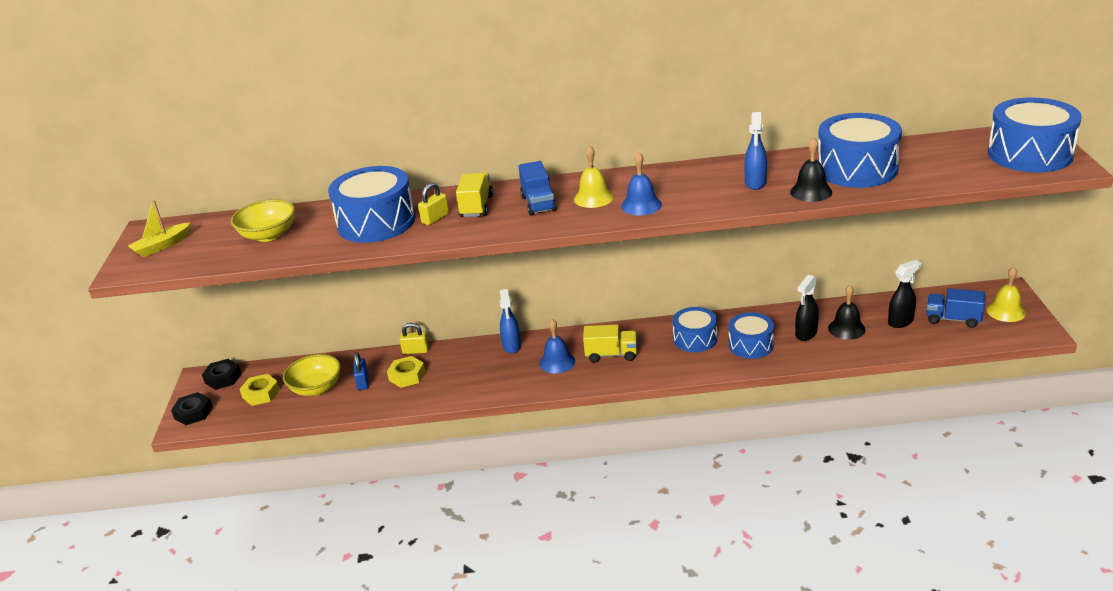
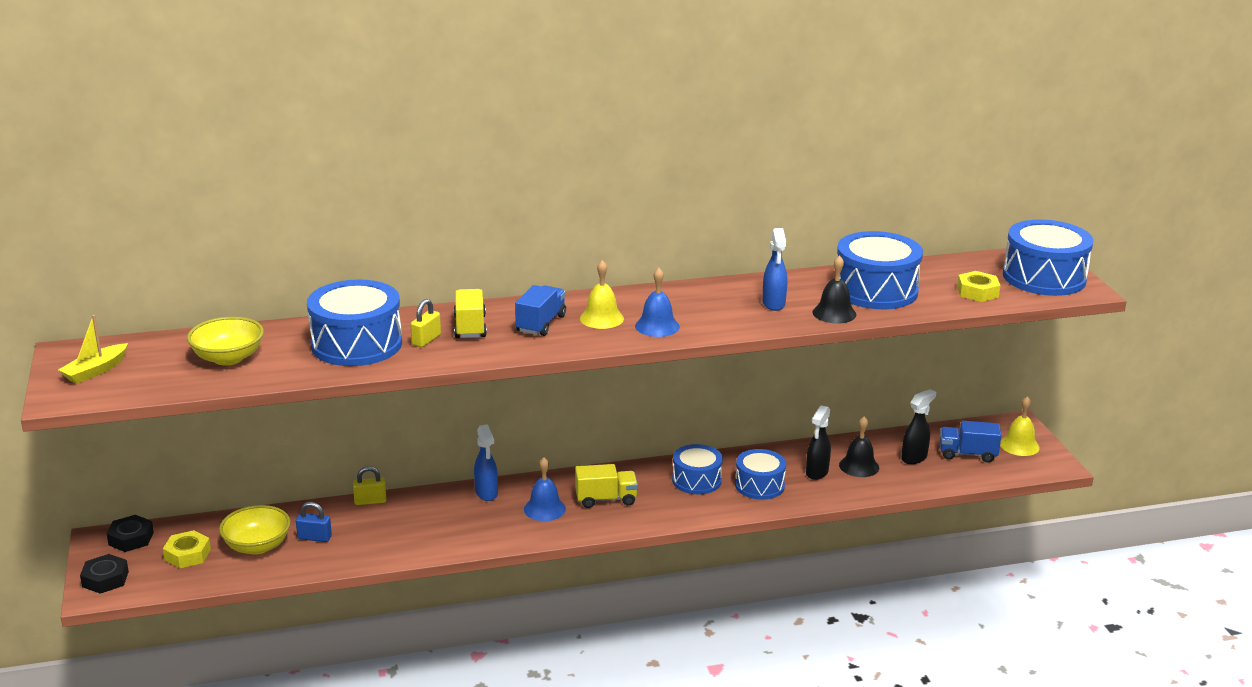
camera: 15 degrees left, 5 degrees down
(363, 382) = (314, 537): blue padlock -> blue padlock turned 60 degrees counterclockwise
(407, 376) = (367, 529): yellow nut -> yellow nut (977, 292)
(538, 203) = (541, 324): blue truck -> blue truck turned 135 degrees counterclockwise

